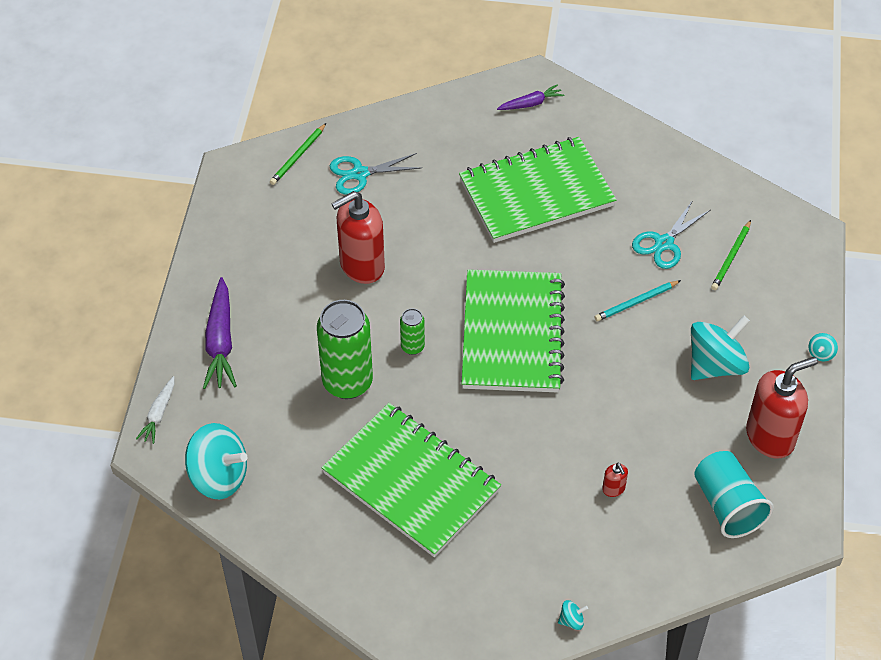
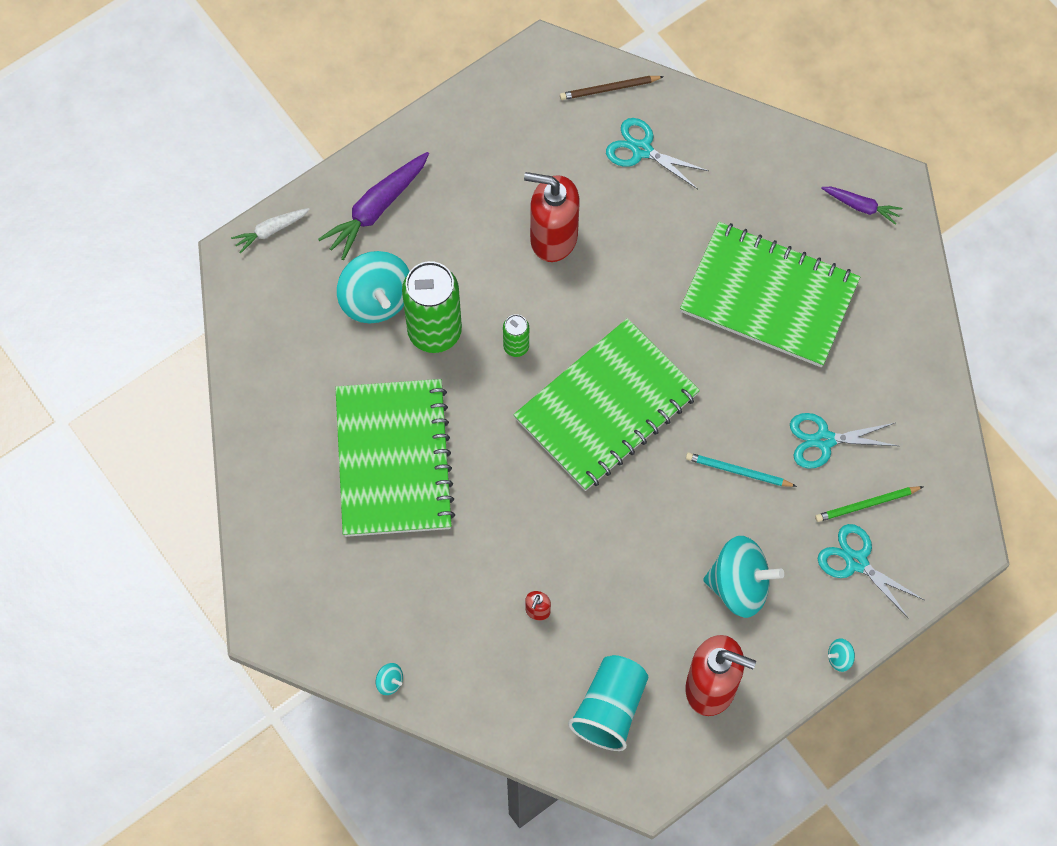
camera: 45 degrees right, 15 degrees up
(219, 476) = (261, 324): turquoise spinning top -> turquoise spinning top (376, 299)
(298, 156) = (609, 89): green pencil -> brown pencil
(764, 293) = (856, 562): none -> turquoise scissors

